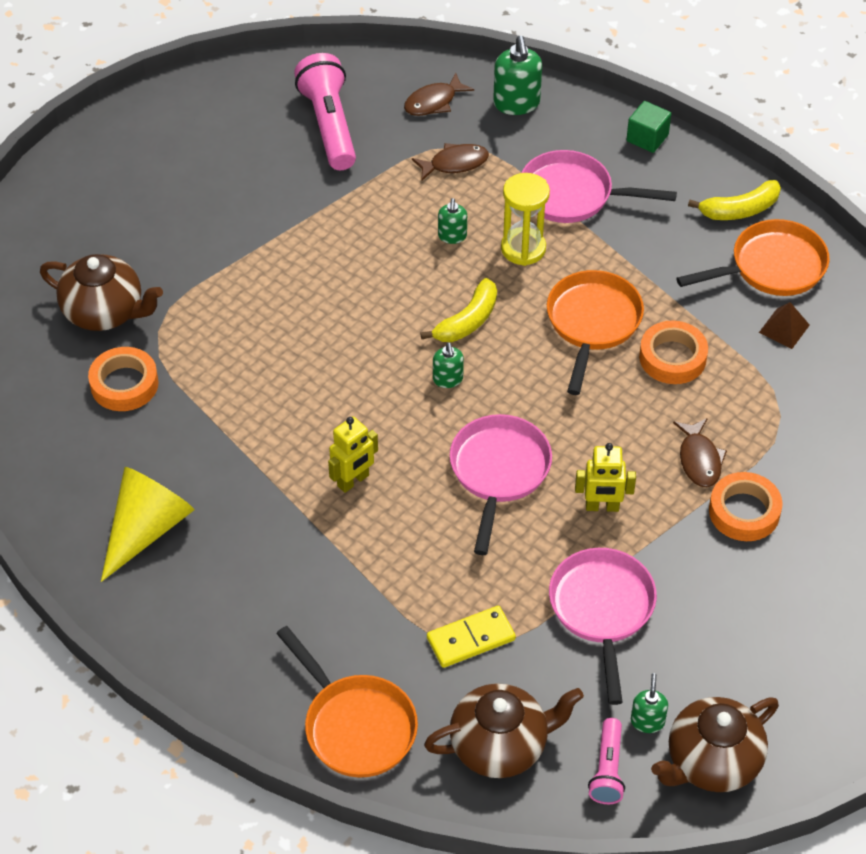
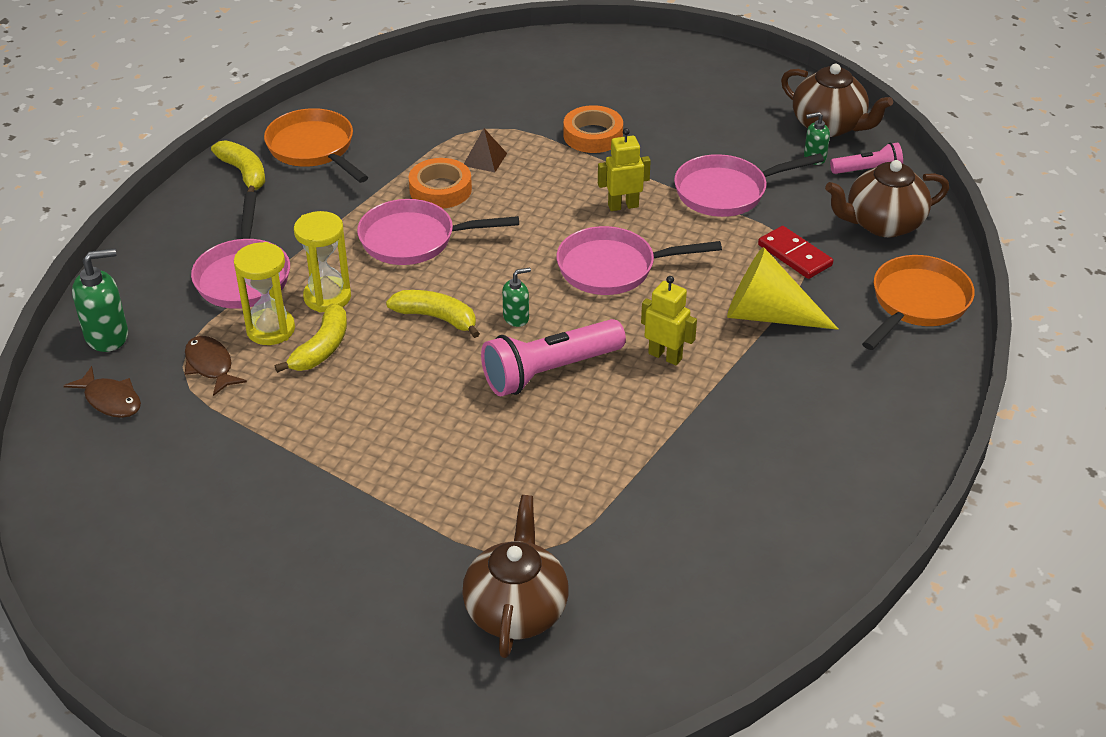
camera: 105 degrees left, 10 degrees down
(124, 384) = (617, 560): orange tape -> none
(147, 529) = (795, 489): yellow cone -> yellow cone (768, 315)
(329, 125) = (160, 480): pink flashlight -> pink flashlight (549, 371)
(452, 236) = (321, 348): green soap dispenser -> yellow banana
(471, 639) = (794, 255): yellow domino -> red domino
(490, 206) = (270, 329): none -> yellow hourglass
(500, 746) = (882, 224): brown teapot -> brown teapot turned 75 degrees counterclockwise
(592, 324) = (414, 240): orange pan -> pink pan
(602, 507) = (623, 206): yellow robot -> yellow robot turned 90 degrees counterclockwise
(647, 138) = (152, 239): green cube -> none
(699, 459) = (549, 162): brown fish -> none
(784, 328) = (386, 135): brown pyramid -> brown pyramid (485, 159)

